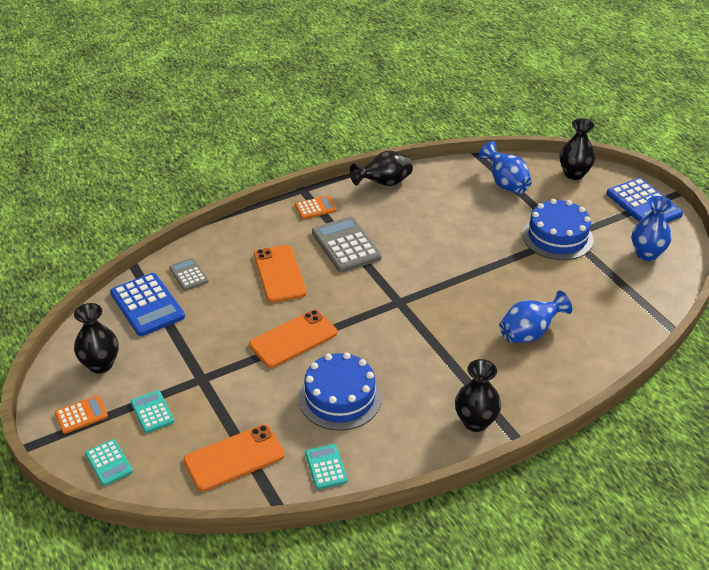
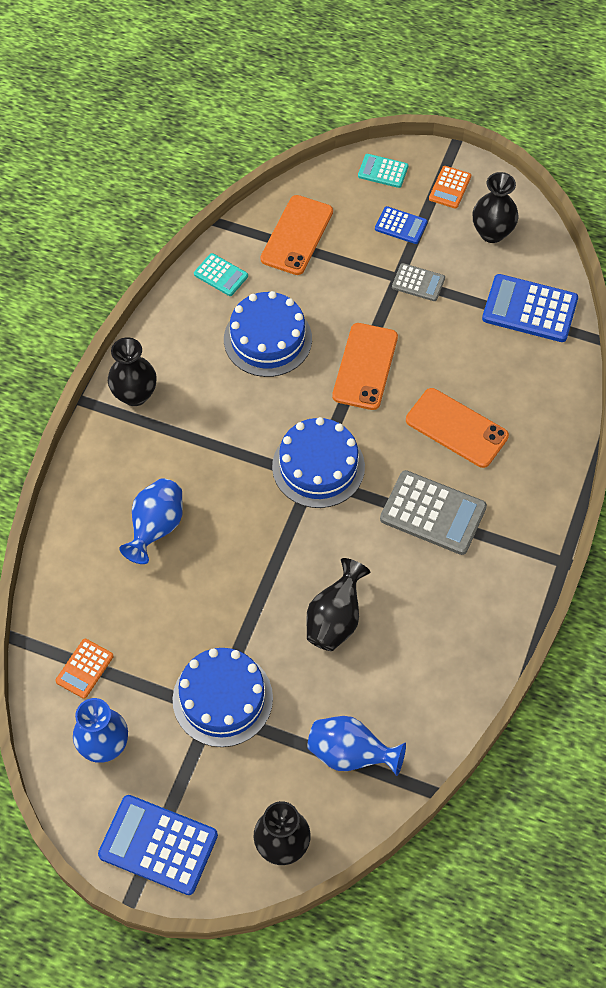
camera: 140 degrees right, 20 degrees up
(152, 412) = (401, 226): turquoise calculator -> blue calculator
(188, 275) = (536, 365): grey calculator -> grey calculator (418, 283)
(315, 208) = (519, 543): orange calculator -> orange calculator (84, 668)
(384, 183) = (488, 643): black vase -> black vase (335, 619)
(388, 304) = (318, 466): none -> blue cake

